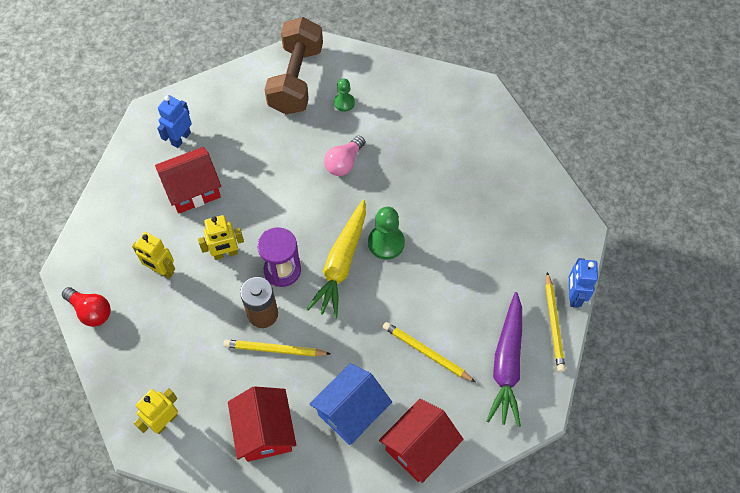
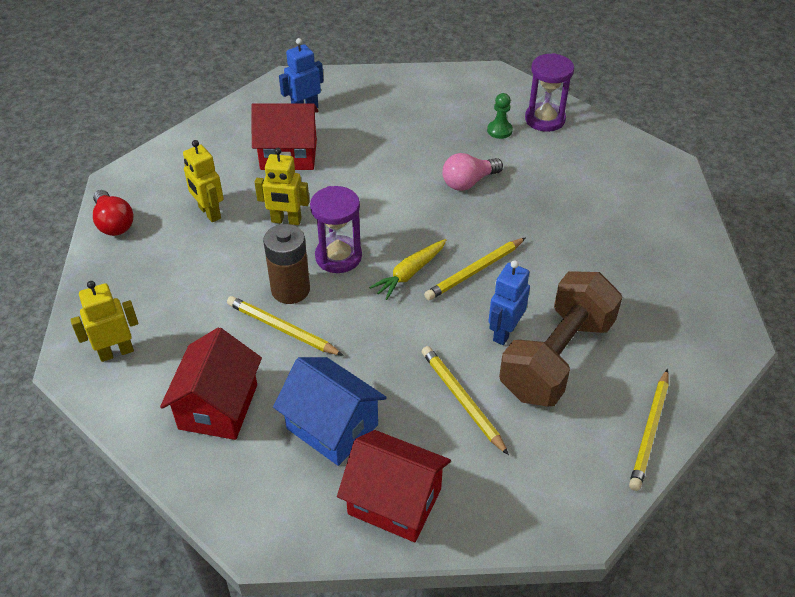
camera: 25 degrees right, 15 degrees down
(296, 79) = (458, 96): brown dumbbell -> brown dumbbell (557, 358)
(341, 264) = (409, 273): yellow carrot -> yellow carrot, size x0.60
(351, 411) = (332, 427): blue house -> blue house turned 60 degrees clockwise
(373, 79) = (545, 119): none -> purple hourglass
(386, 243) = (474, 271): green pawn -> yellow pencil
(419, 447) = (394, 501): red house -> red house turned 45 degrees clockwise
(507, 364) = (561, 453): purple carrot -> none
(573, 296) = (692, 410): blue robot -> blue robot (504, 332)

